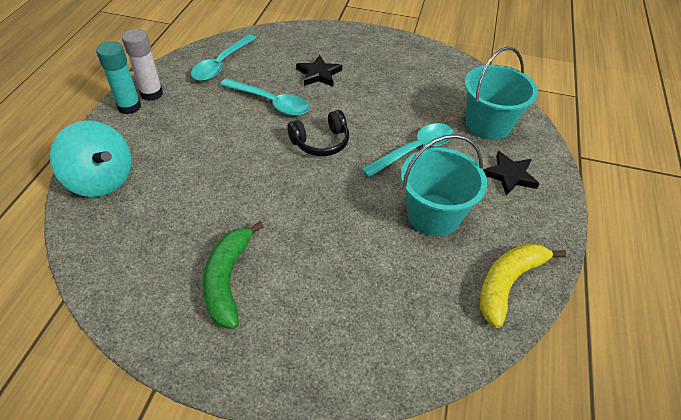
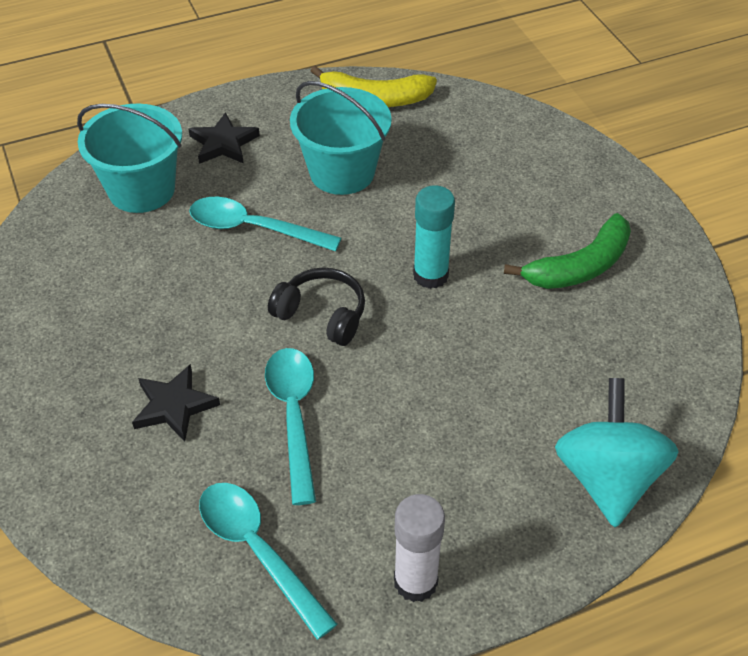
camera: 125 degrees left, 0 degrees up
(129, 107) = (470, 582): turquoise glue stick -> turquoise glue stick (430, 275)
(221, 64) = (257, 551): turquoise spoon -> turquoise spoon turned 120 degrees counterclockwise

